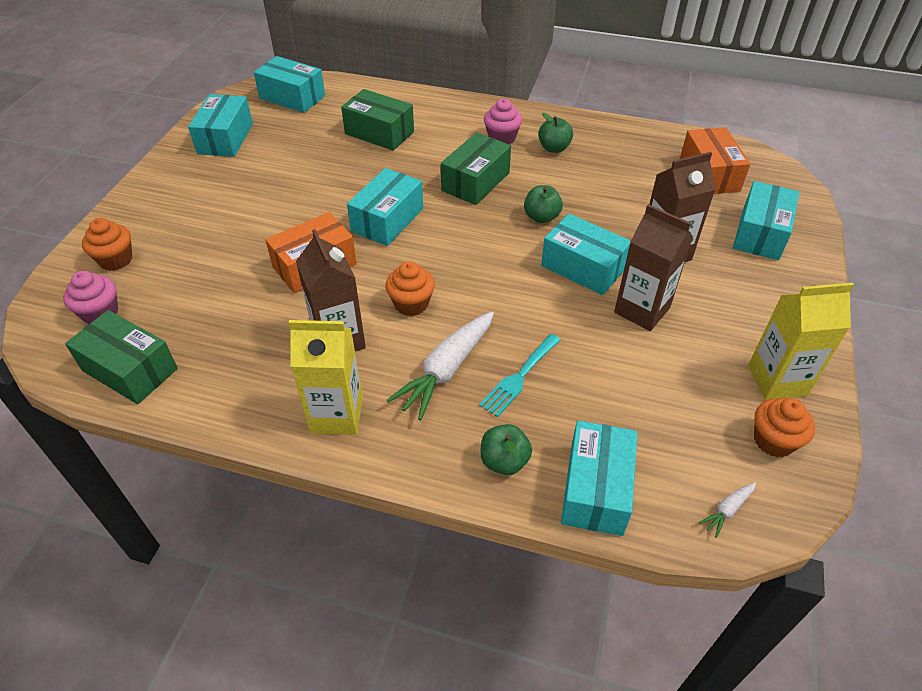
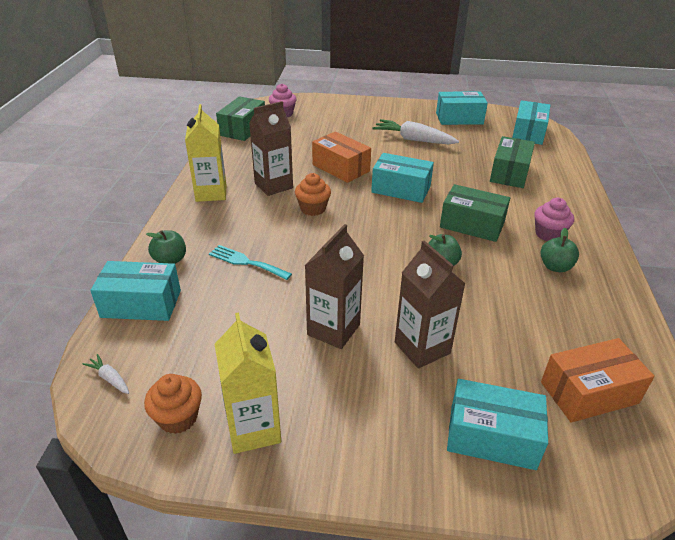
camera: 80 degrees right, 10 degrees down
(116, 260) = (326, 109): orange cupcake -> none
(446, 370) = (250, 229): white carrot -> white carrot (413, 140)
(583, 267) = (380, 291): turquoise box -> none

